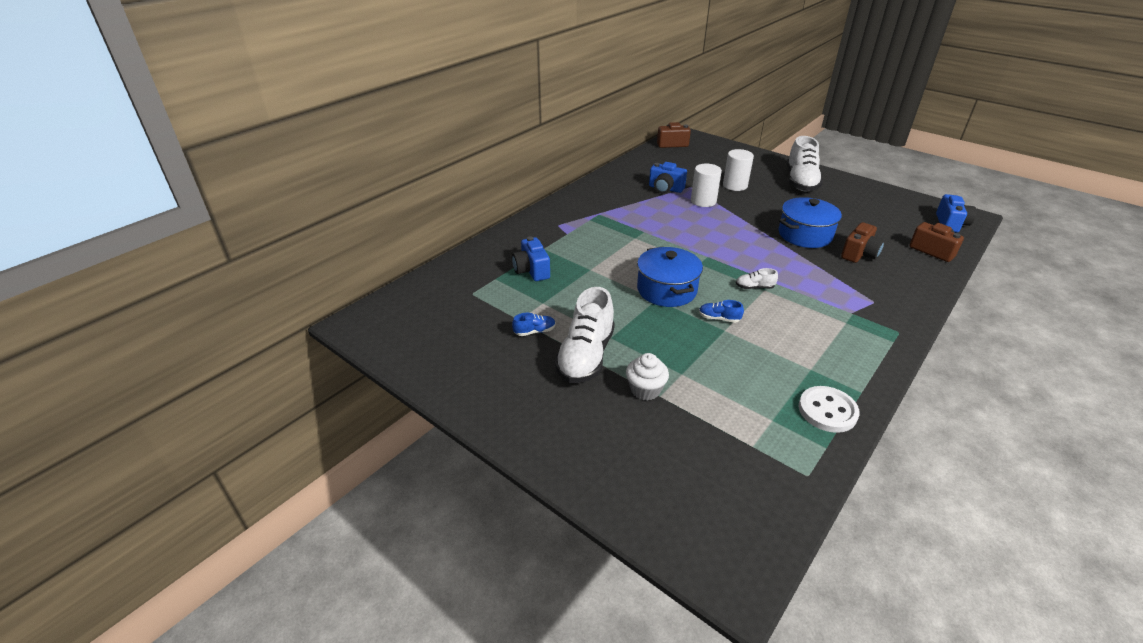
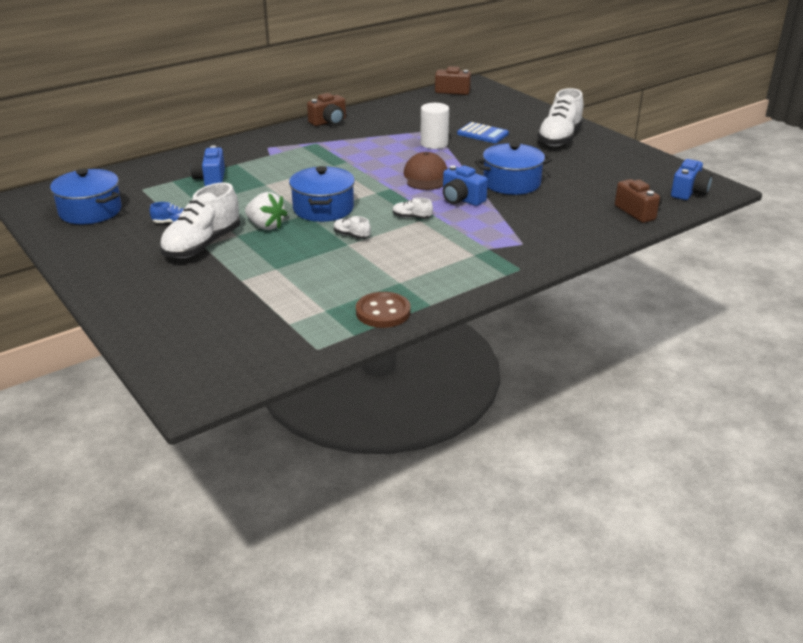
camera: 15 degrees right, 5 degrees down
(437, 331) = (90, 211): none -> blue pot
(629, 320) = (266, 226): none -> white strawberry
(645, 390) = (232, 274): white cupcake -> none
(665, 189) = (405, 129): blue camera -> blue camera (461, 199)
(719, 318) = (351, 235): blue shoe -> white shoe
(727, 238) = (426, 176): none -> brown cap
(735, 185) = (482, 134): white cylinder -> blue calculator
(827, 411) = (383, 312): white button -> brown button
(859, 254) = (552, 205): brown camera -> brown camera (329, 122)

